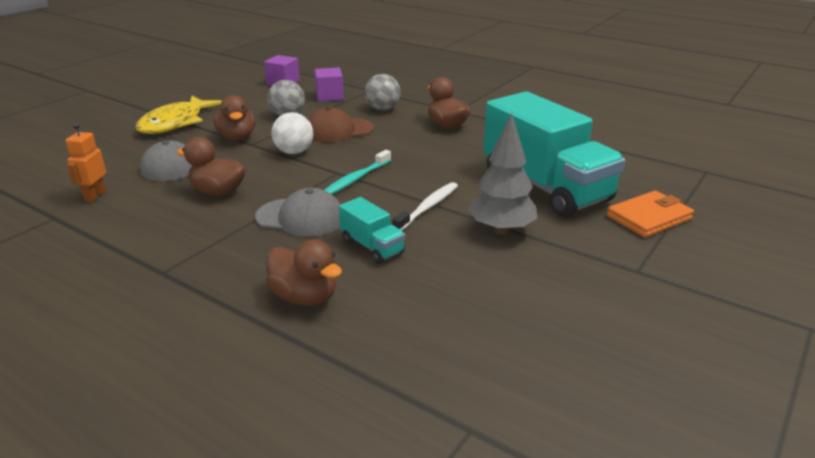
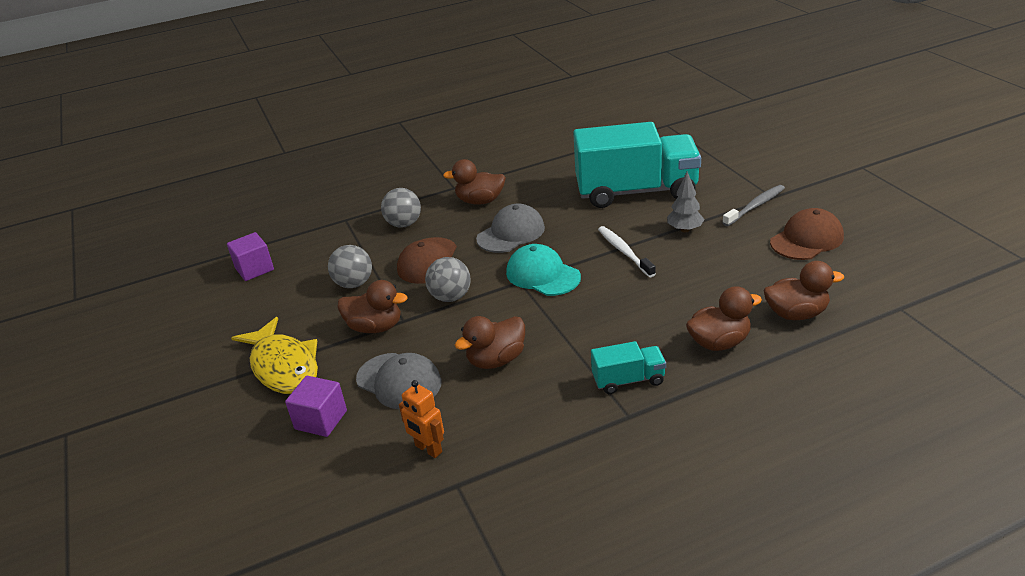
camera: 55 degrees left, 5 degrees up
(294, 152) = (450, 297): white ball -> grey ball
(300, 218) = (590, 320): grey cap -> grey cap (511, 233)
(329, 96) = (333, 247): purple cube -> purple cube (321, 420)
(355, 179) = (542, 275): turquoise toothbrush -> turquoise cap
(372, 247) = (666, 293): turquoise truck -> turquoise truck (628, 380)
(393, 339) = (796, 314): none -> brown duck
(501, 230) = (685, 229): grey tree -> grey tree, size x0.66
(565, 316) = (806, 239): none -> brown cap
(600, 263) = (755, 206): none -> grey toothbrush
(649, 217) = (711, 168): orange wallet -> none

